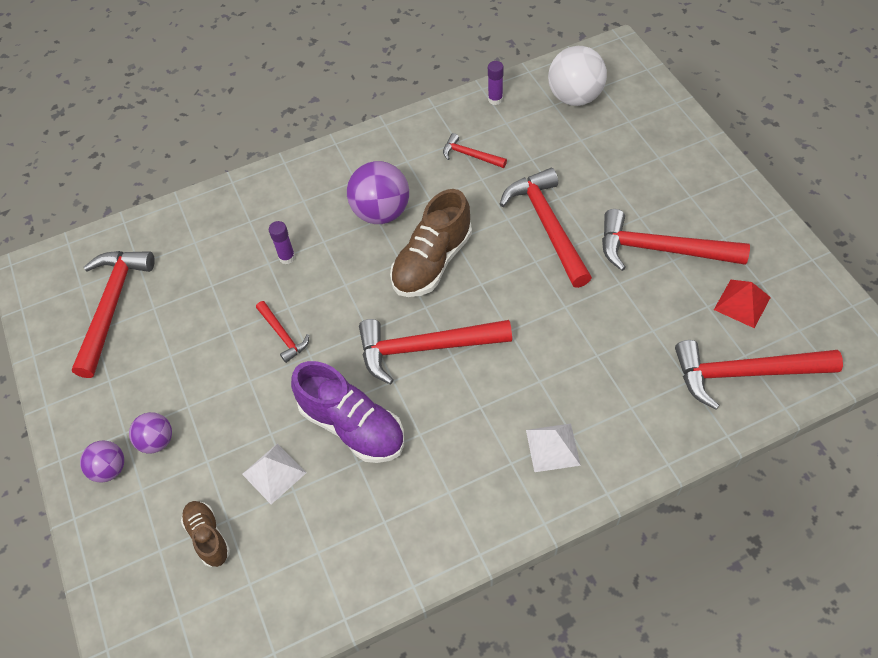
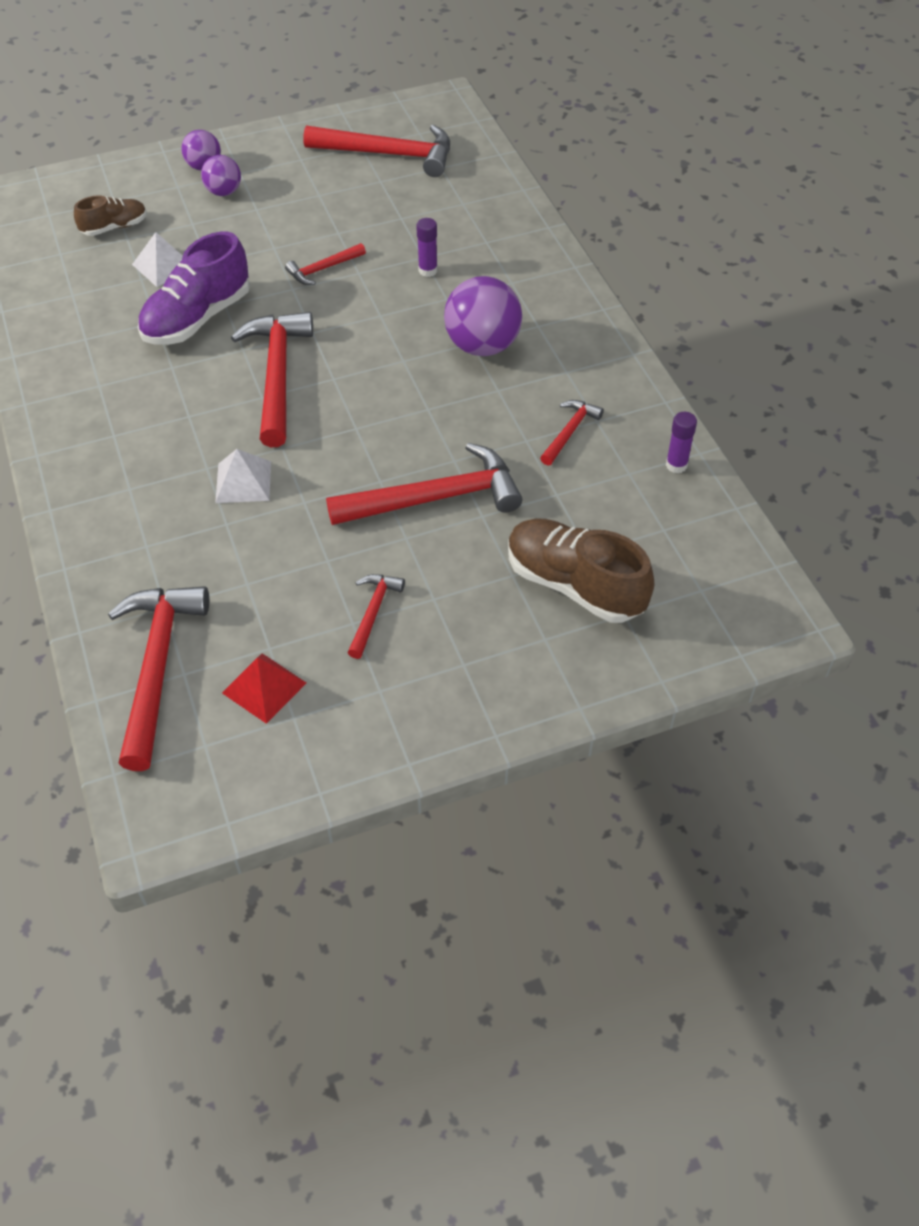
camera: 90 degrees right, 5 degrees down
(432, 262) = (397, 387): brown shoe -> brown shoe (574, 585)
(552, 447) = (120, 470): white pyramid -> white pyramid (243, 481)
(575, 97) = (677, 555): white ball -> none
(660, 249) = (373, 612): red hammer -> red hammer, size x0.50

